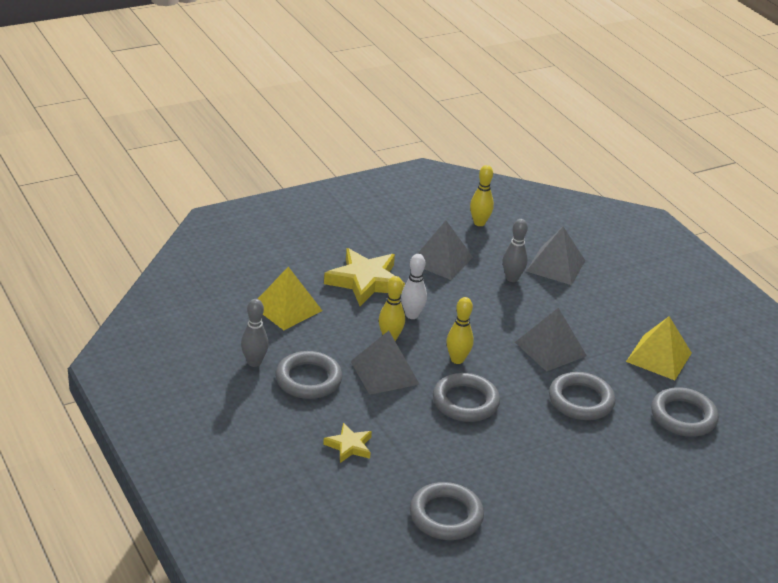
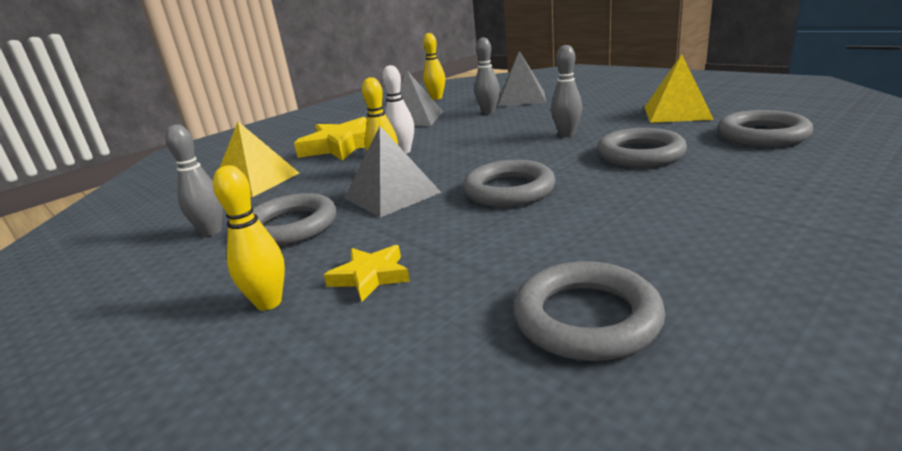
camera: 10 degrees left, 10 degrees down
(457, 359) = (473, 165): yellow bowling pin -> yellow bowling pin (269, 303)
(550, 349) = (566, 134): grey pyramid -> grey bowling pin

